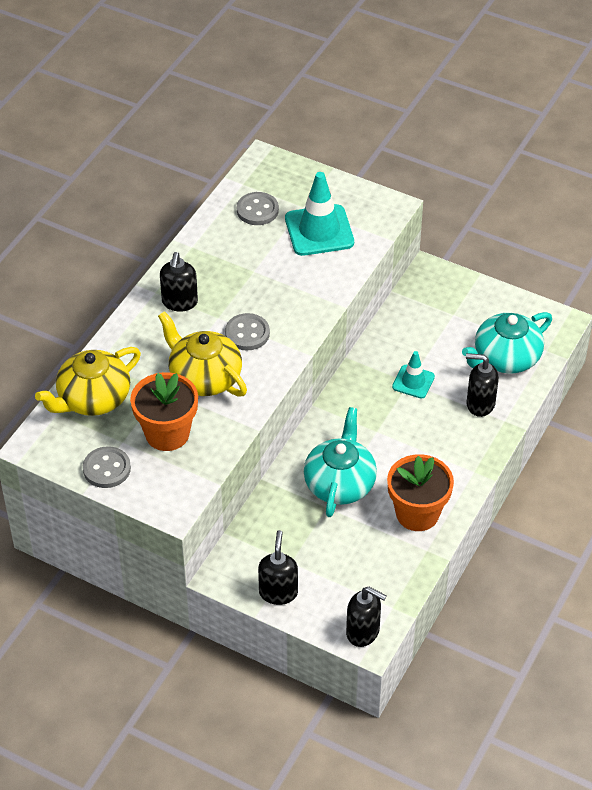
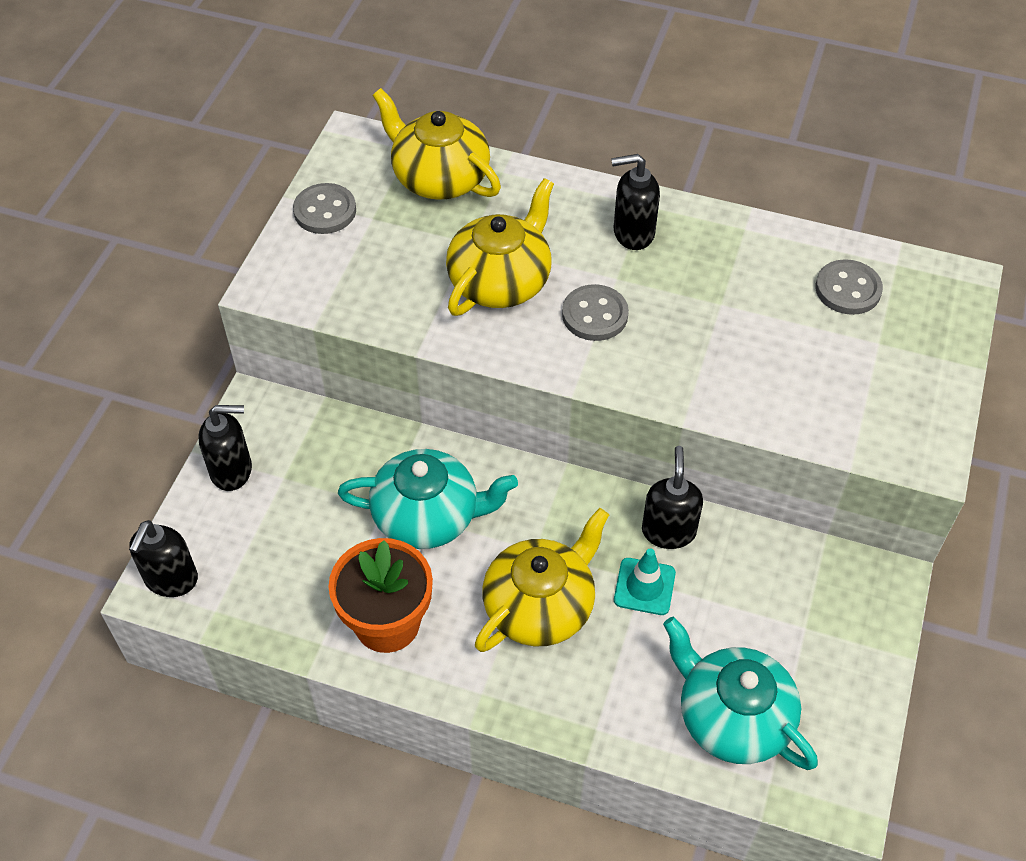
camera: 80 degrees right, 5 degrees up
(167, 433) = (393, 259): orange flower pot -> none
(319, 230) = (834, 370): turquoise traffic cone -> none
(418, 434) = (540, 606): none -> yellow teapot
(480, 404) = (622, 687): black soap dispenser -> black soap dispenser (668, 531)

